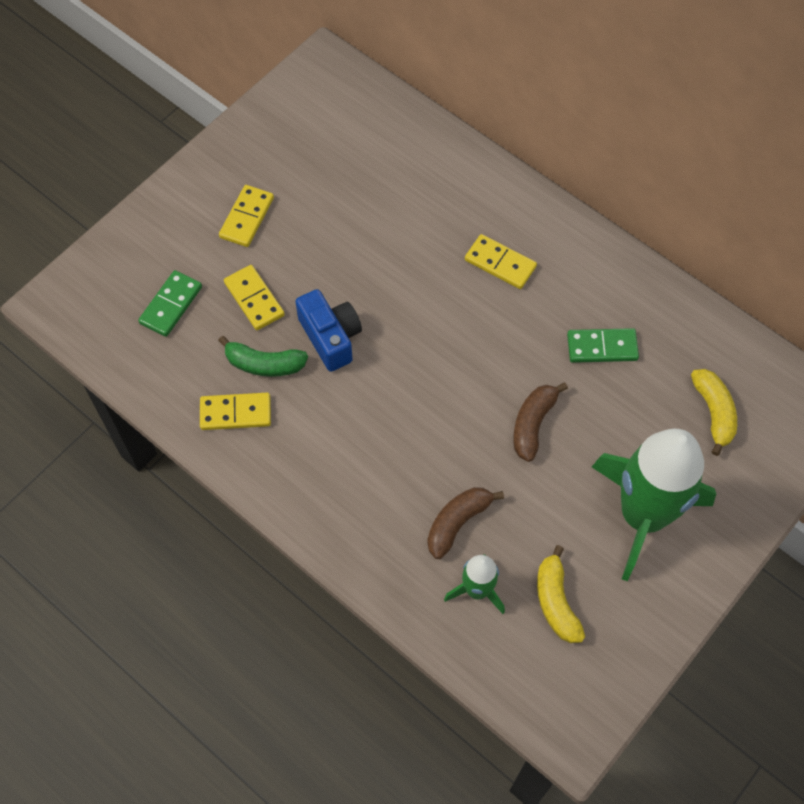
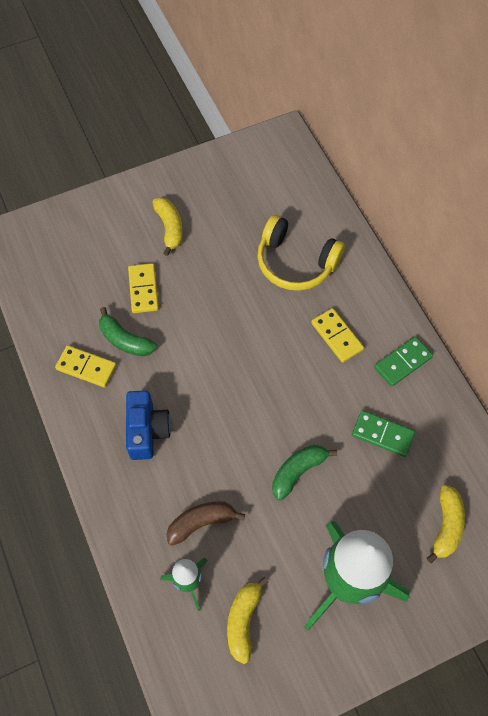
camera: 25 degrees right, 0 degrees up
(171, 305) = (84, 270): green domino -> green domino (403, 362)
(247, 218) = (170, 228): yellow domino -> yellow banana
(330, 337) = (182, 340): blue camera -> blue camera (147, 431)
(413, 201) = (295, 263): none -> yellow headphones
(533, 424) = (298, 471): brown banana -> green banana

